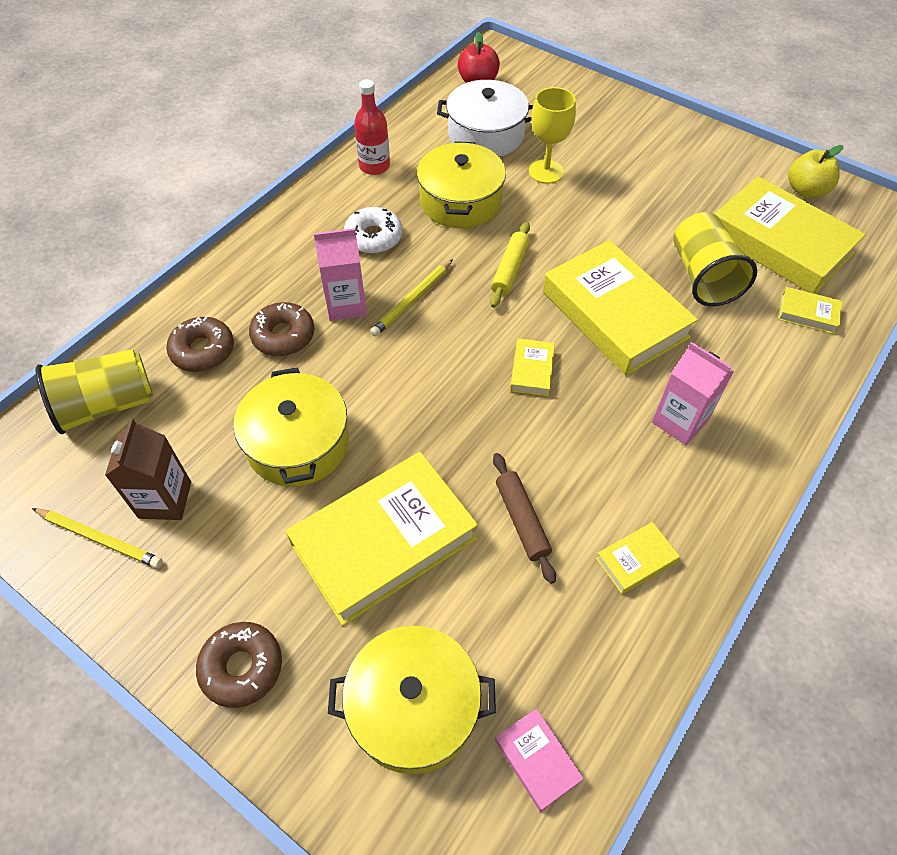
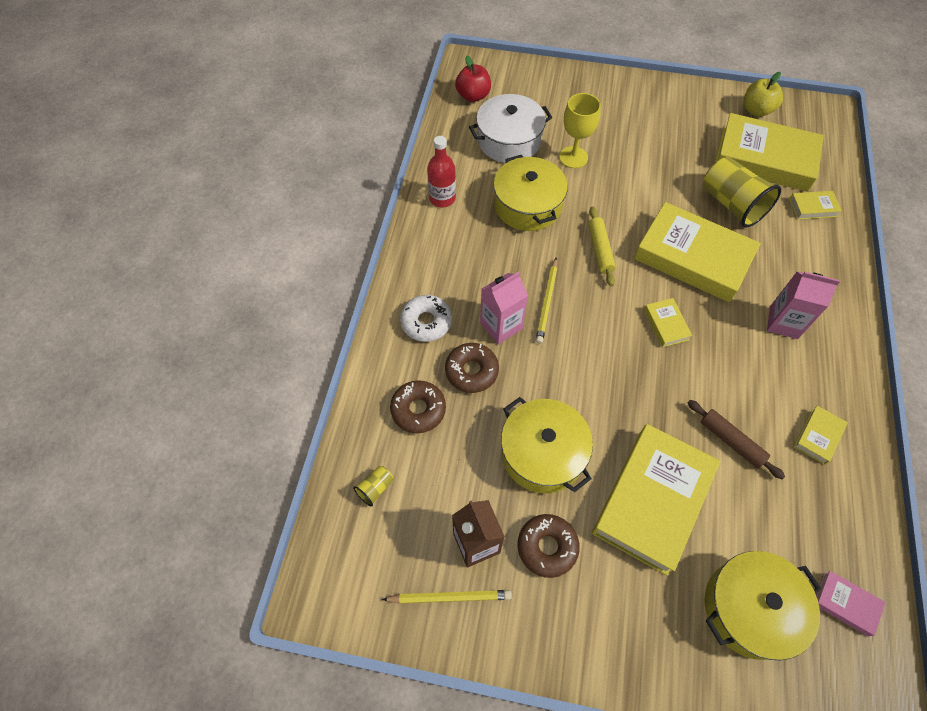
camera: 25 degrees left, 5 degrees up
(107, 405) = (375, 488): yellow cup -> yellow cup, size x0.44
(242, 667) = (620, 640): brown donut -> brown donut (547, 547)
(373, 237) = (483, 261): white donut -> white donut (426, 322)

